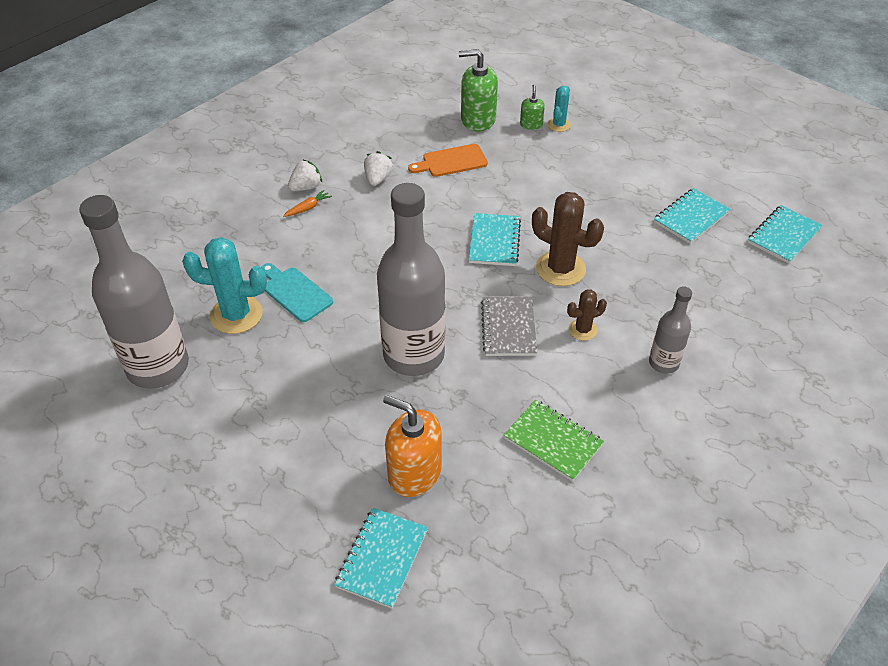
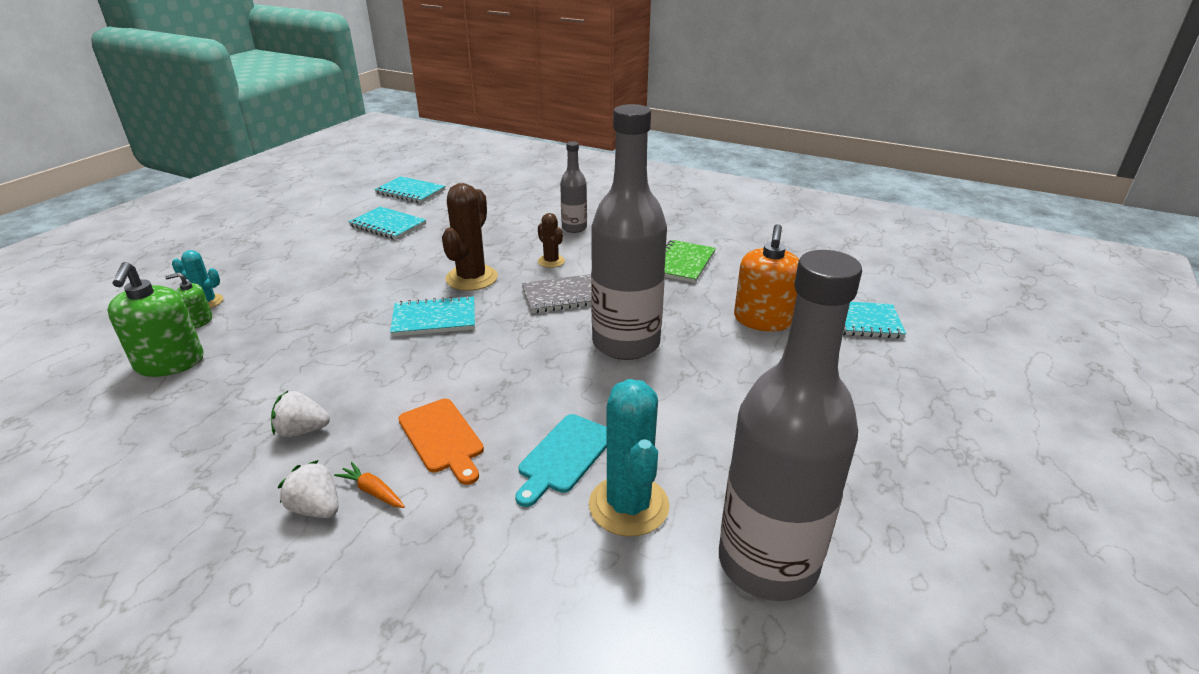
camera: 105 degrees left, 15 degrees down
(451, 161) = (270, 370): orange cutting board -> orange cutting board (442, 438)

